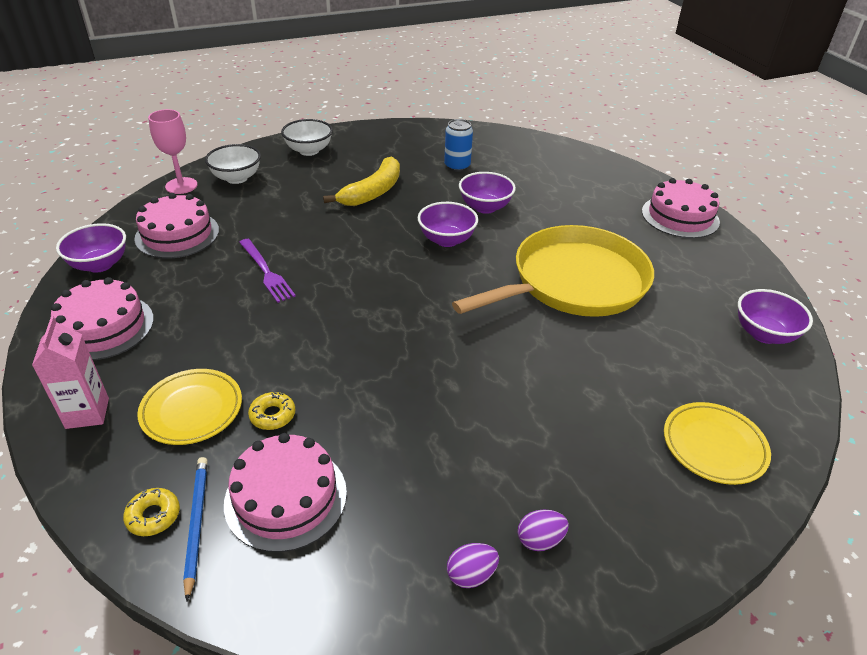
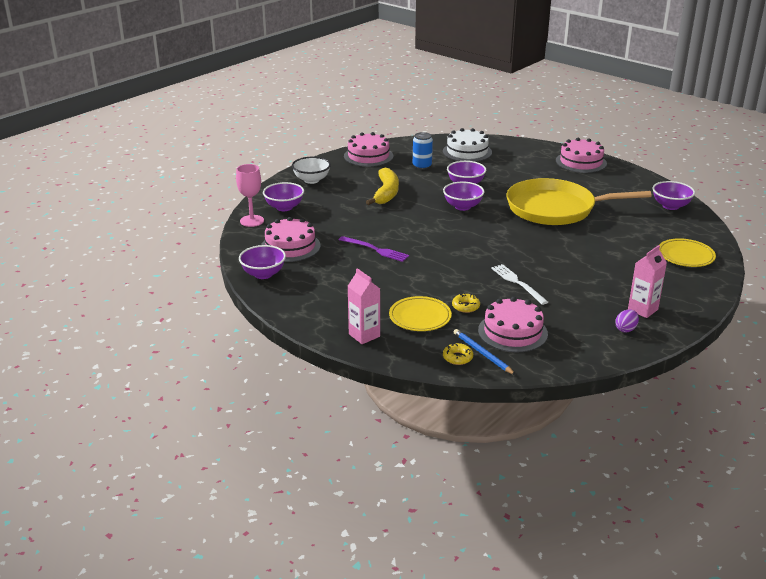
camera: 25 degrees left, 10 degrees down
(103, 327) = (314, 300): pink cake -> pink cake (368, 156)
(236, 178) = (284, 207): white bowl -> purple bowl
(390, 399) = (518, 283): none -> white fork
(535, 161) = (467, 152): none -> white cake
(540, 540) = (642, 310): purple egg -> pink carton
(573, 282) = (555, 208): yellow pan -> yellow pan turned 120 degrees counterclockwise

